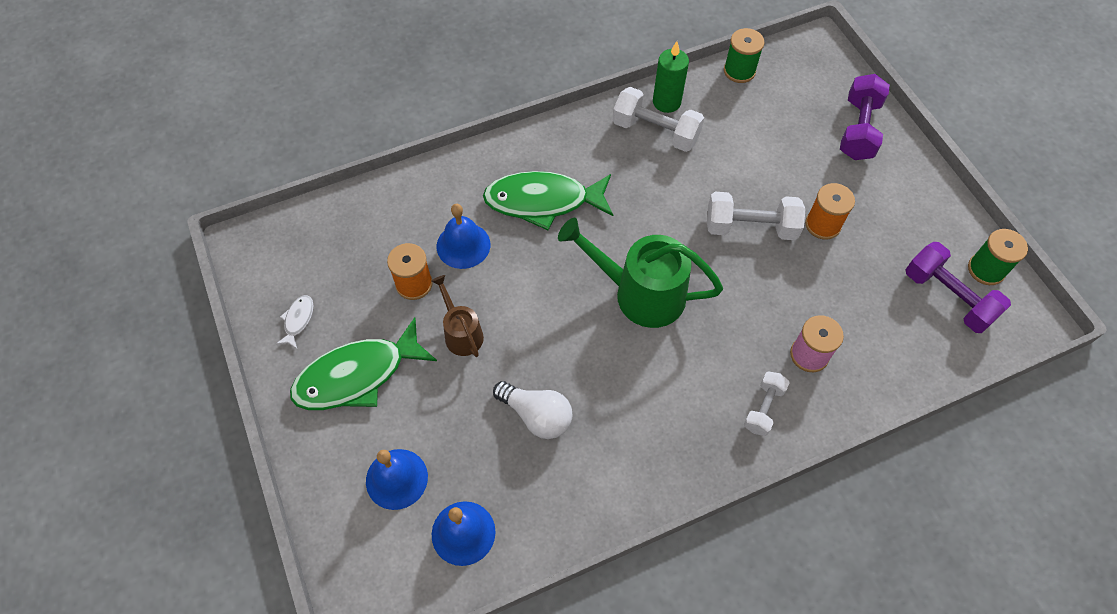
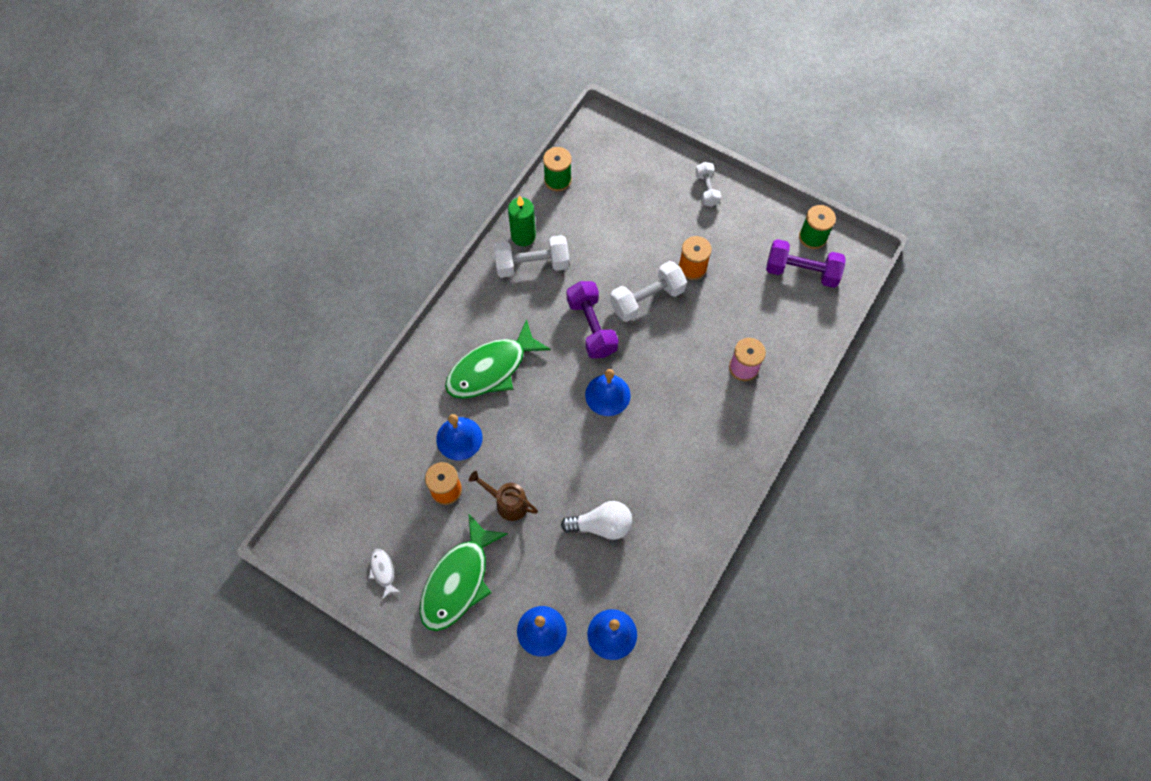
camera: 35 degrees left, 5 degrees up
(640, 293) = (607, 395): green watering can -> blue bell
(763, 408) = (739, 423): white dumbbell -> white dumbbell (706, 189)
(858, 129) = (669, 179): purple dumbbell -> purple dumbbell (591, 327)

